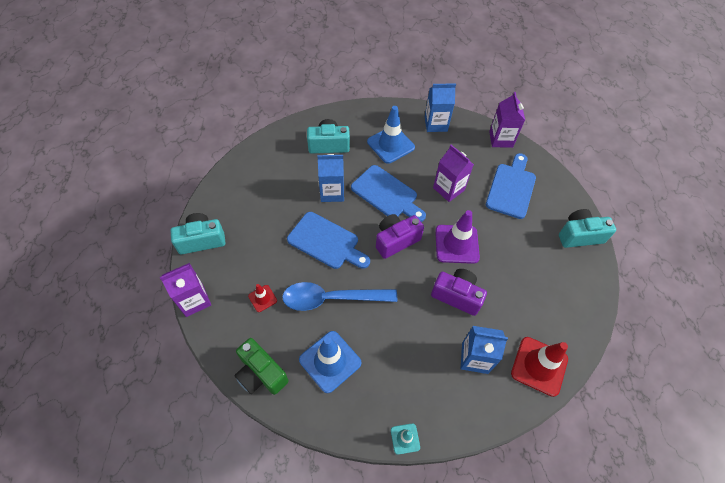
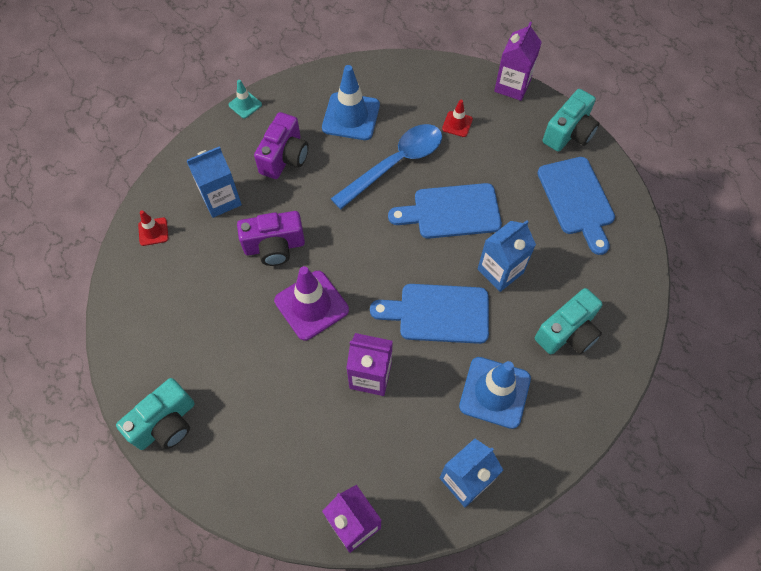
camera: 145 degrees right, 5 degrees up
(261, 374) = (399, 74): green camera -> none
(396, 240) = (381, 263): purple camera -> purple camera (285, 157)
(511, 188) = (290, 438): blue cutting board -> blue cutting board (577, 200)
(539, 366) = (153, 231): red traffic cone -> red traffic cone, size x0.51

